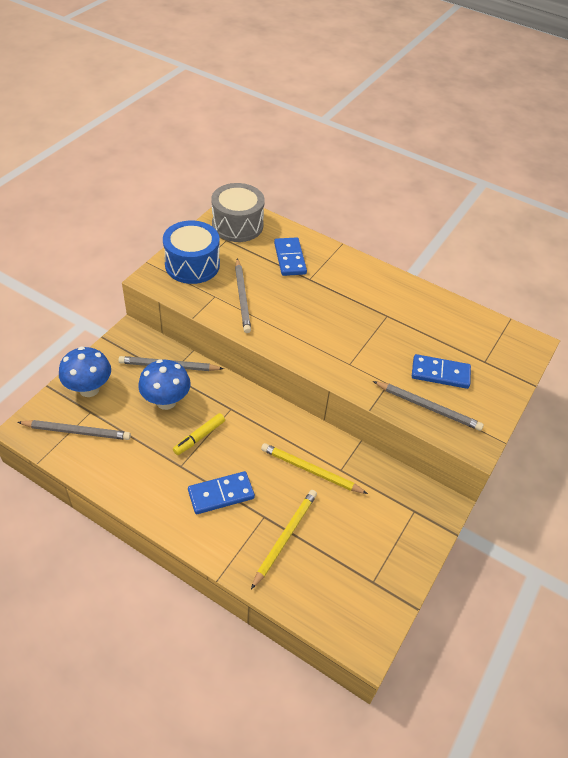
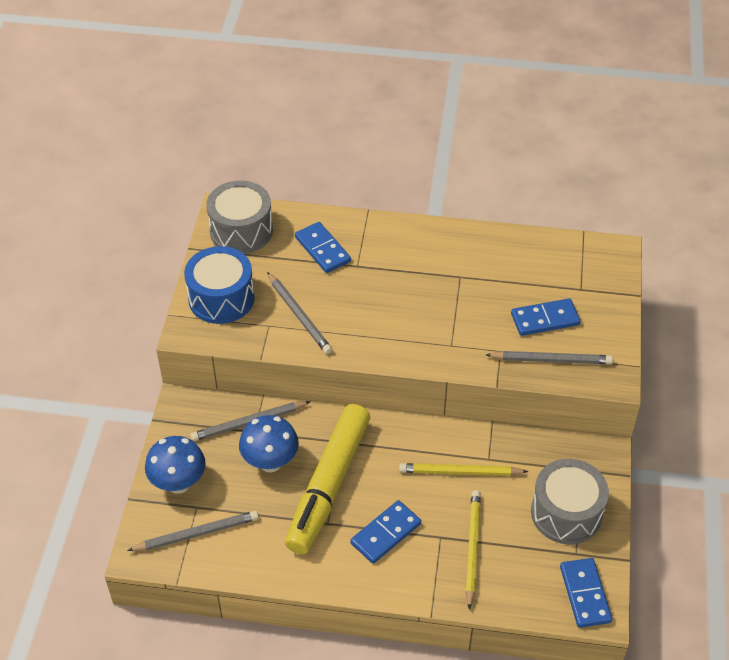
camera: 20 degrees left, 0 degrees up
(199, 437) = (328, 485): yellow marker -> yellow marker, size x2.41
(361, 622) = (585, 594): none -> blue domino
(383, 543) = (566, 513): none -> grey drum

